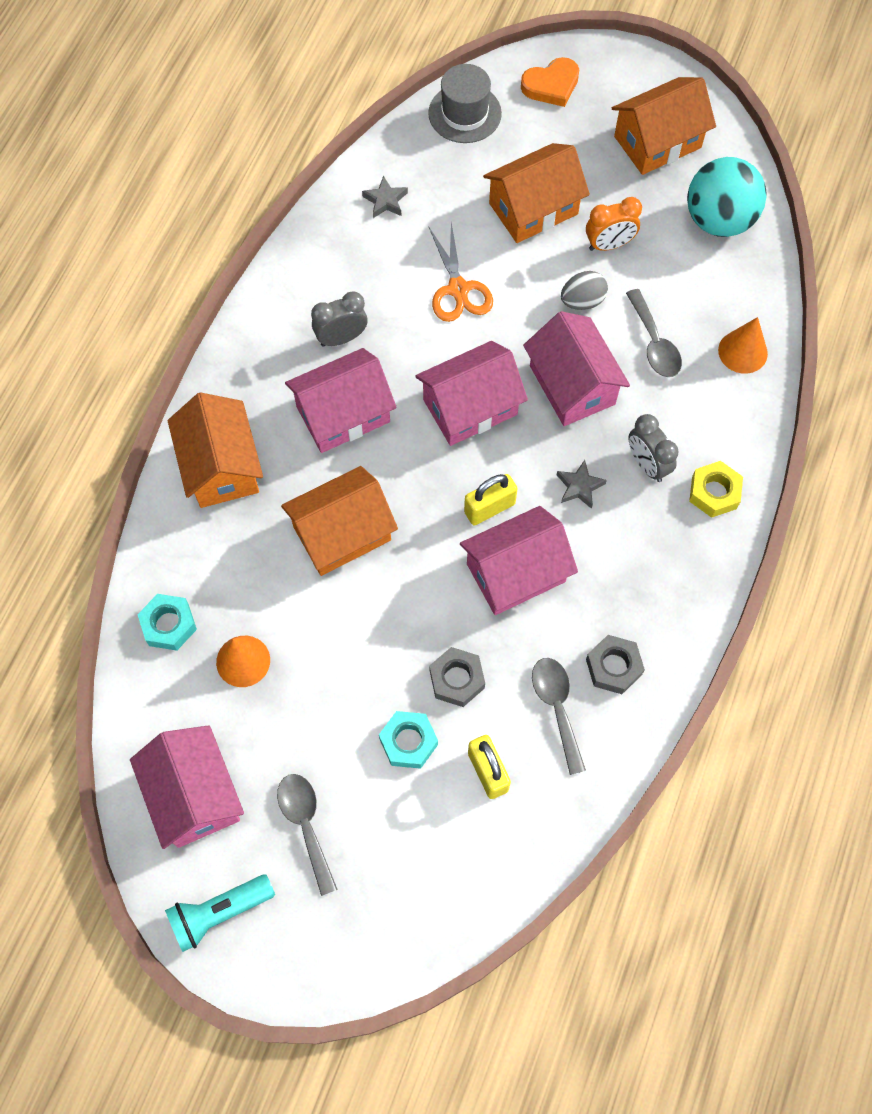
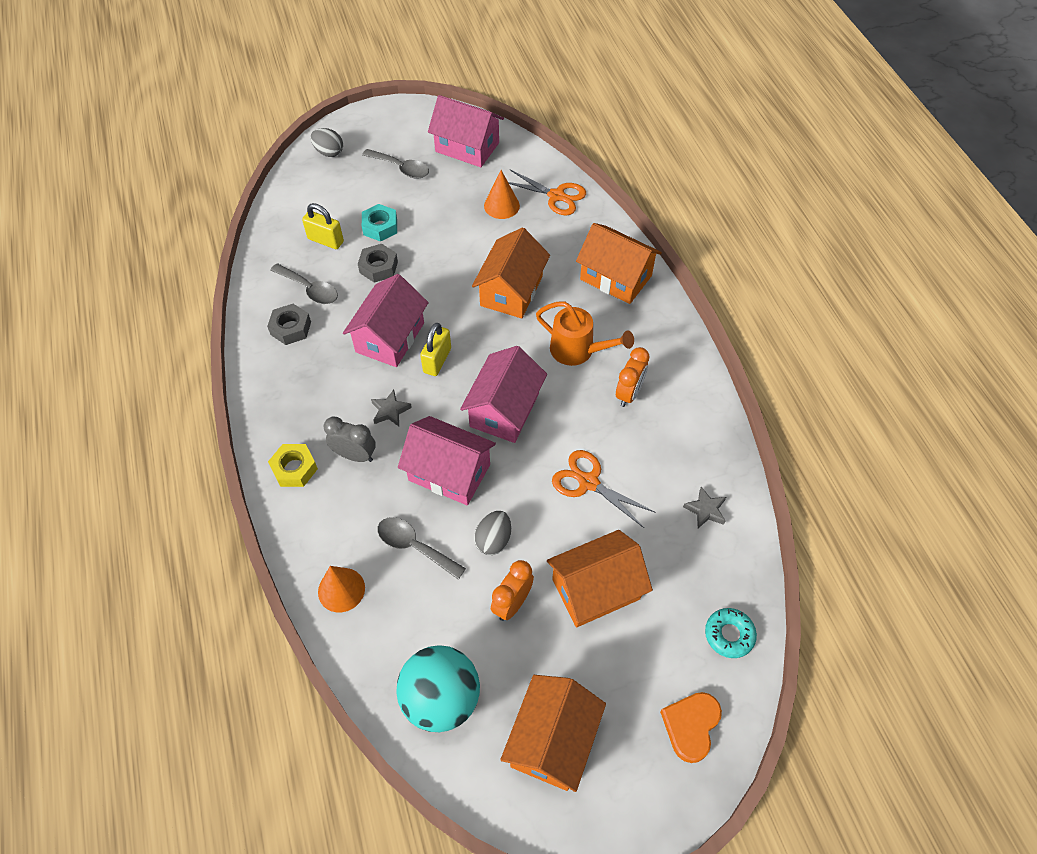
camera: 140 degrees right, 10 degrees down
(169, 625) = (556, 196): turquoise nut -> orange scissors
(219, 913) = (410, 120): turquoise flashlight -> none
(341, 338) = (629, 393): grey clock -> orange clock
(343, 414) = (578, 351): pink house -> orange watering can
(373, 936) = (329, 152): none -> grey egg
(465, 113) = (729, 635): grey hat -> turquoise donut
(533, 209) = (596, 589): orange house -> orange house turned 45 degrees clockwise

